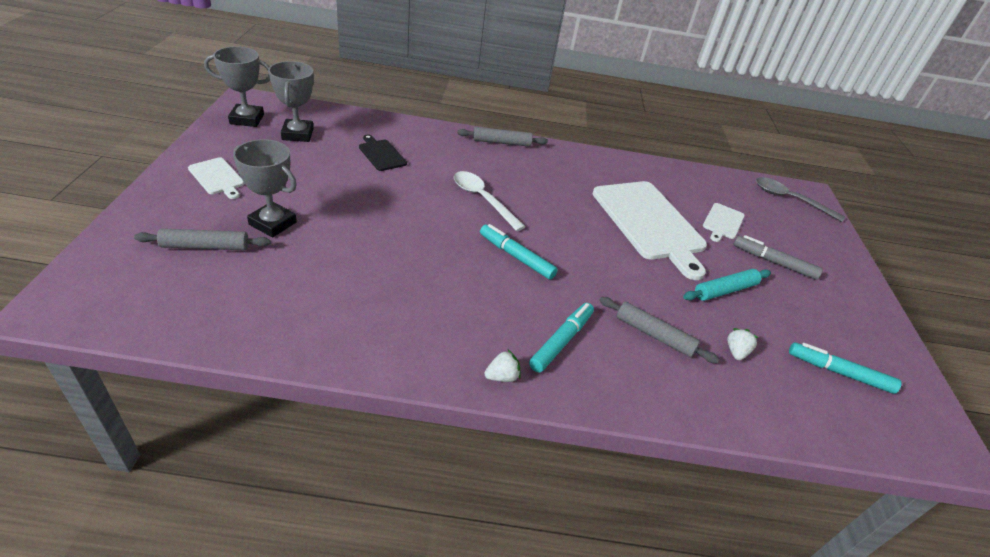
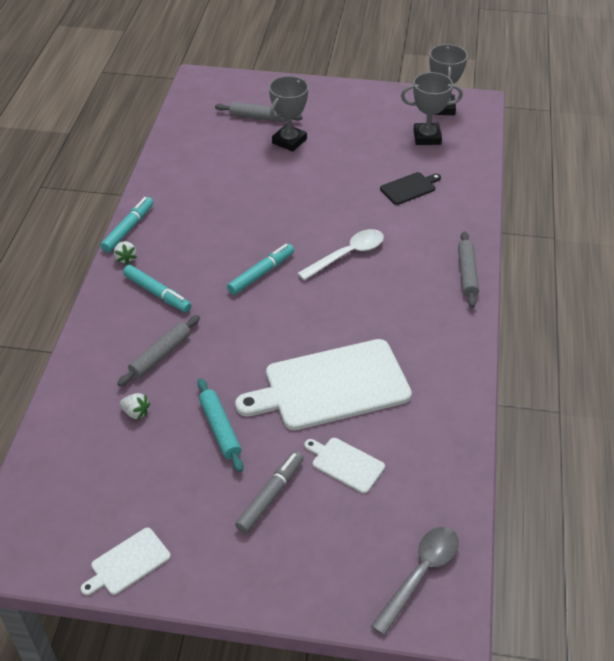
camera: 100 degrees right, 5 degrees up
(205, 246) = (258, 117): grey rolling pin -> grey rolling pin turned 75 degrees counterclockwise
(217, 177) = (344, 108): white cutting board -> white cutting board (128, 563)
(839, 373) = (101, 494): turquoise marker -> turquoise marker (128, 229)

